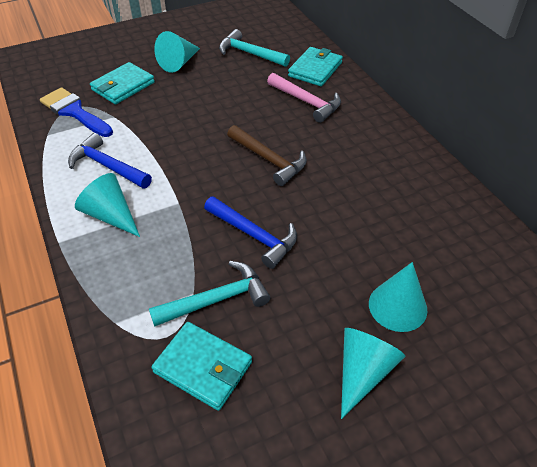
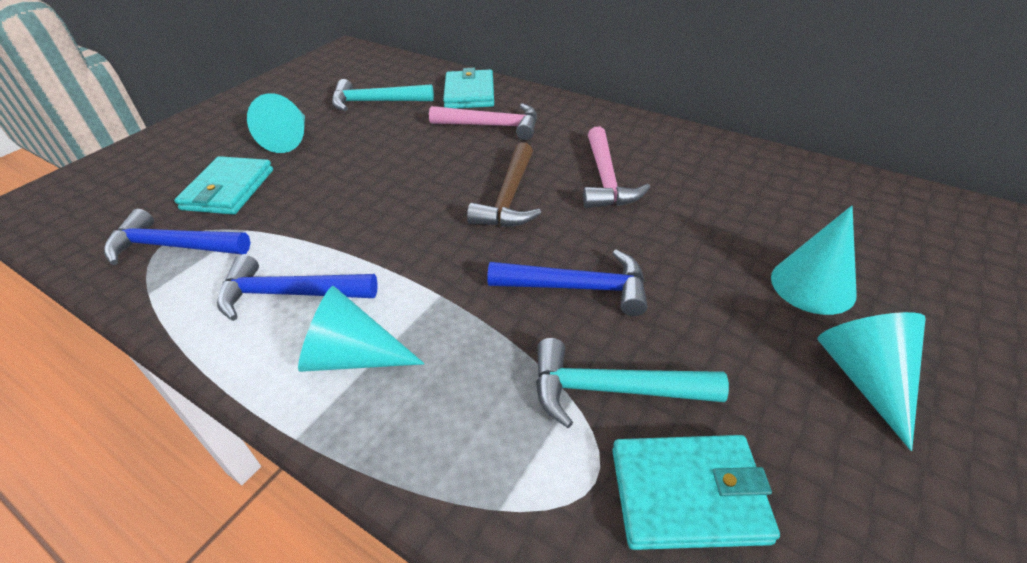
camera: 30 degrees left, 5 degrees down
(74, 112) = (173, 246): blue brush -> blue hammer
(217, 299) = (611, 390): turquoise hammer -> turquoise hammer turned 120 degrees counterclockwise
(269, 160) = (509, 198): brown hammer -> brown hammer turned 90 degrees clockwise
(342, 174) = (606, 179): none -> pink hammer

